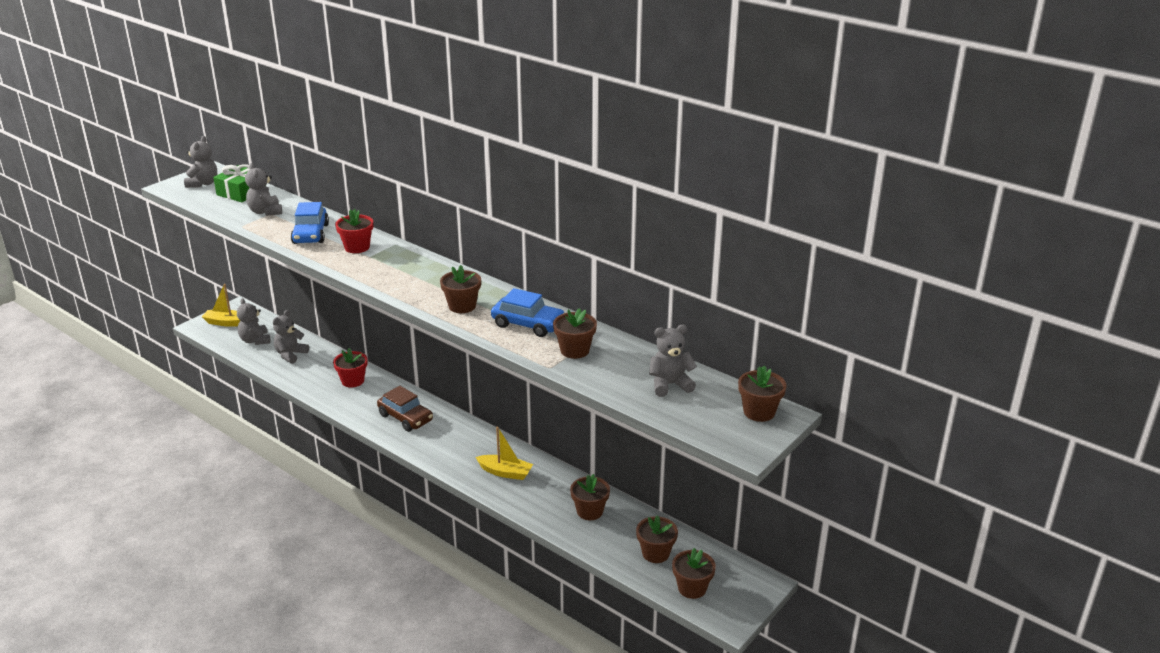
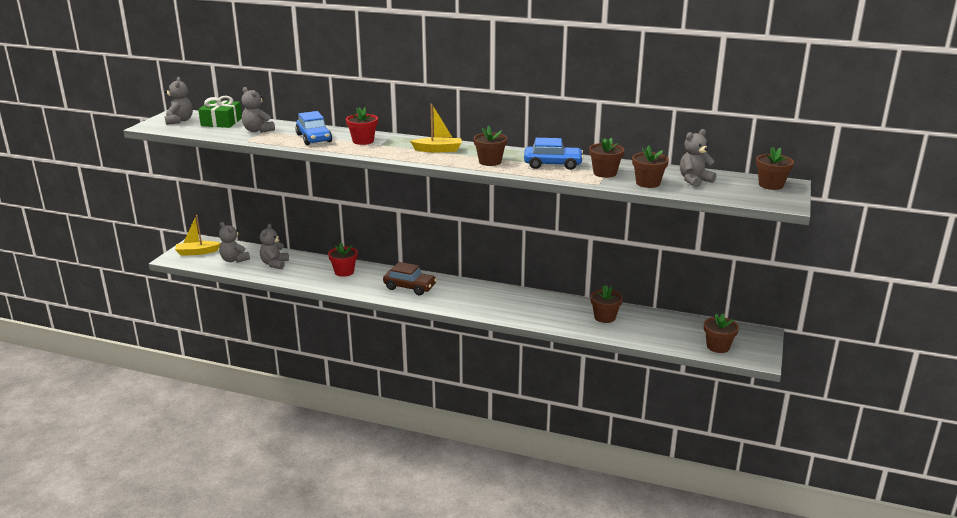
camera: 20 degrees left, 5 degrees down
(505, 472) = (520, 306): yellow boat -> yellow boat (438, 150)
(655, 553) = (674, 332): brown flower pot -> brown flower pot (648, 183)

